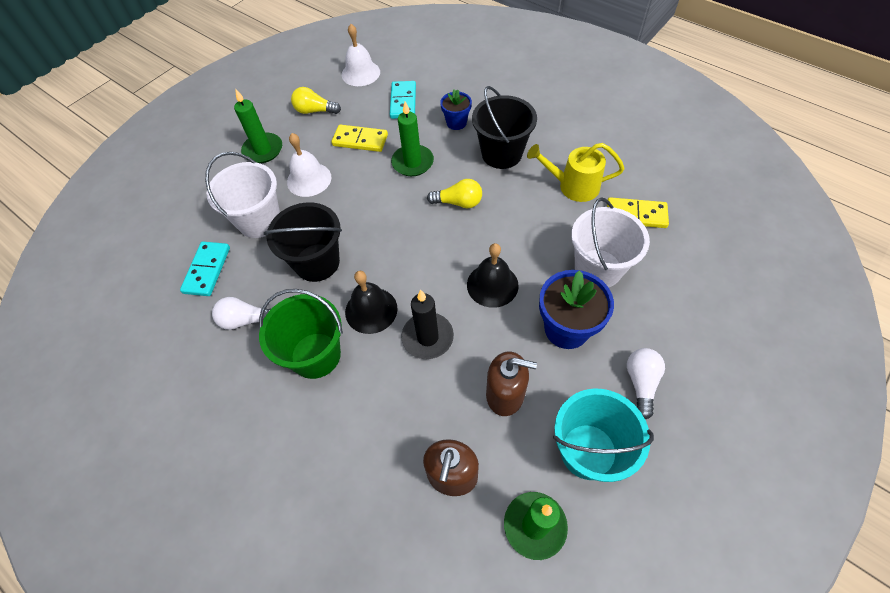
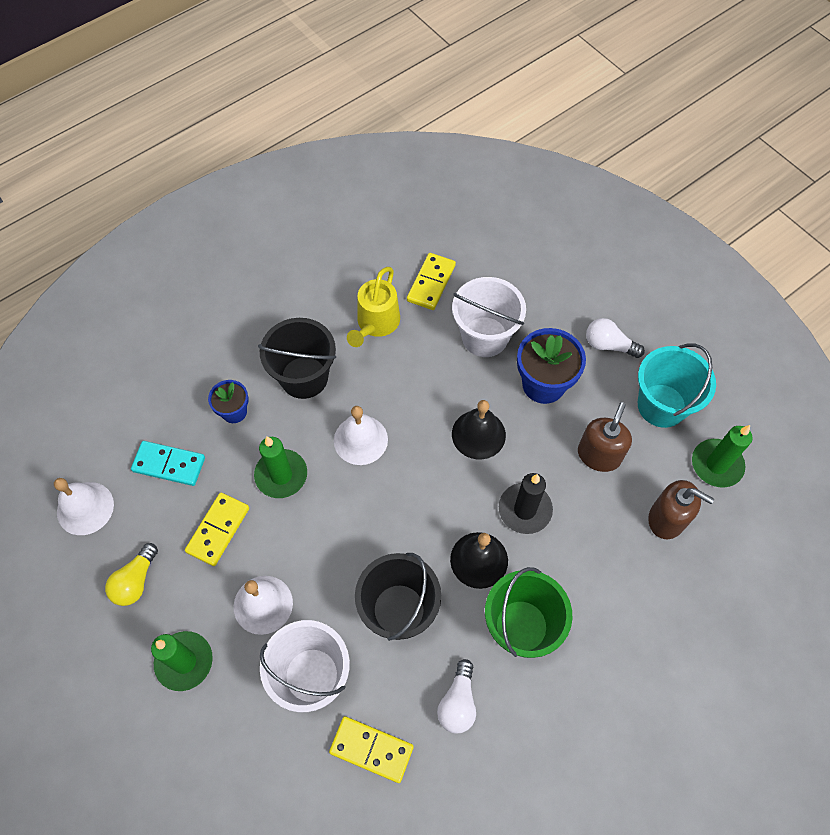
camera: 80 degrees left, 5 degrees up
(207, 270) = (371, 749): turquoise domino -> yellow domino
(458, 202) = (360, 440): yellow light bulb -> white bell

